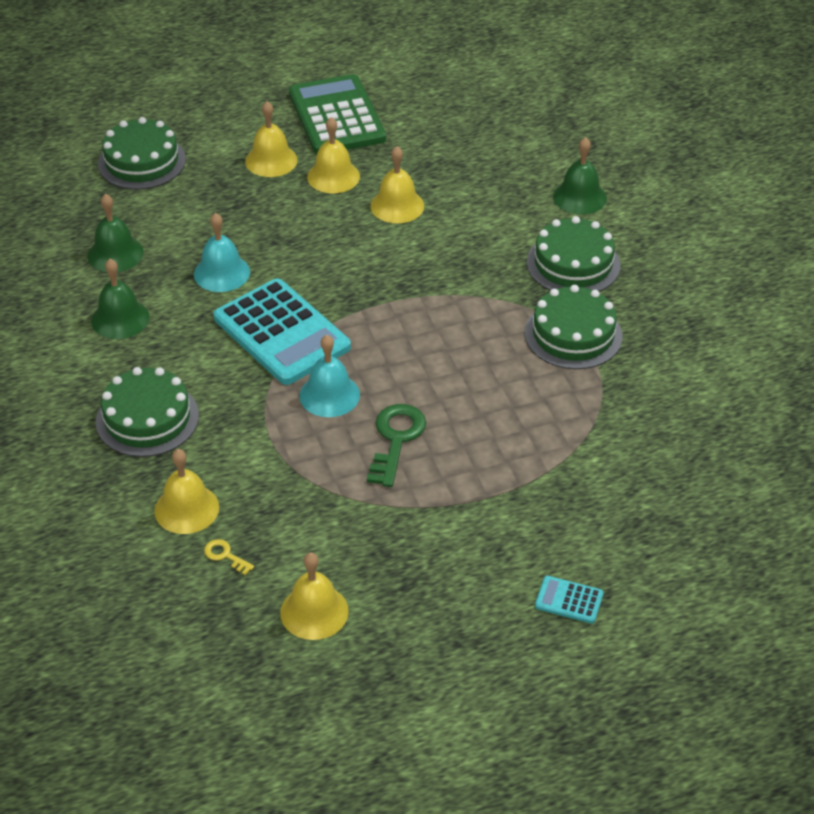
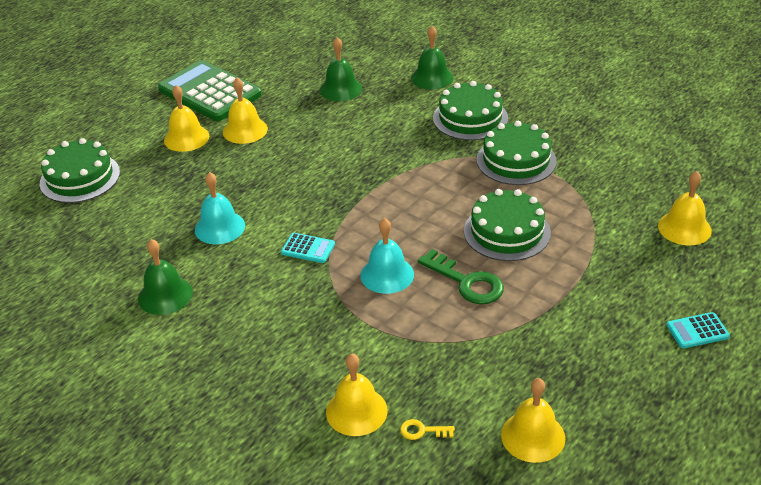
camera: 30 degrees left, 5 degrees down
(115, 254) = (117, 250): green bell -> green bell (341, 89)
(147, 418) = (258, 358): green cake -> green cake (507, 232)
(281, 333) = (308, 248): turquoise calculator -> turquoise calculator, size x0.42
(396, 439) = (467, 282): green key -> green key turned 150 degrees clockwise
(397, 206) = (311, 130): yellow bell -> yellow bell (684, 228)

